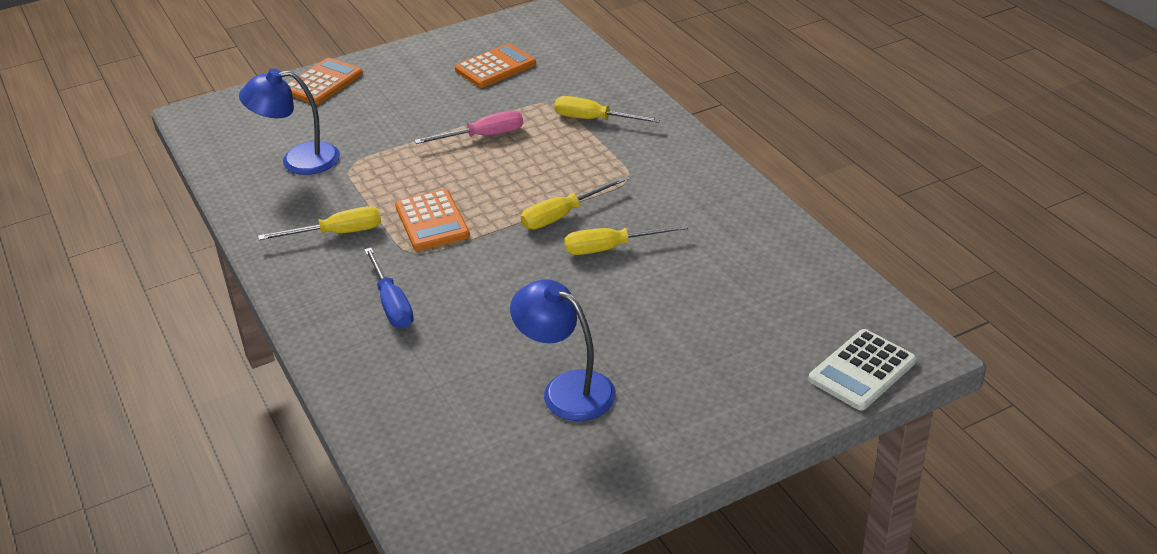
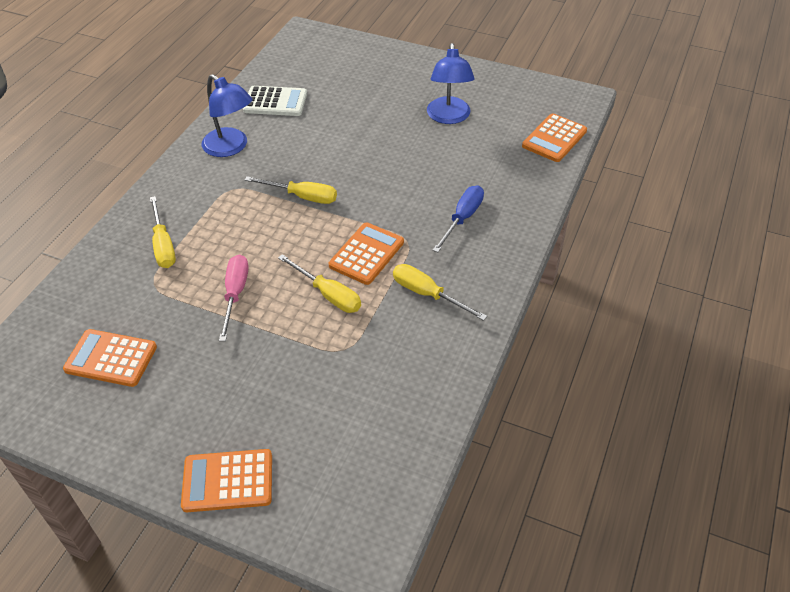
camera: 130 degrees left, 10 degrees up
(298, 160) = (366, 392): blue lamp -> blue lamp (231, 147)
(411, 462) = (554, 138): none -> orange calculator
(484, 136) = (235, 294): pink screwdriver -> pink screwdriver turned 60 degrees clockwise
(610, 248) = (317, 159): yellow screwdriver -> yellow screwdriver (328, 295)
(862, 370) = (335, 42): white calculator -> white calculator (275, 102)

